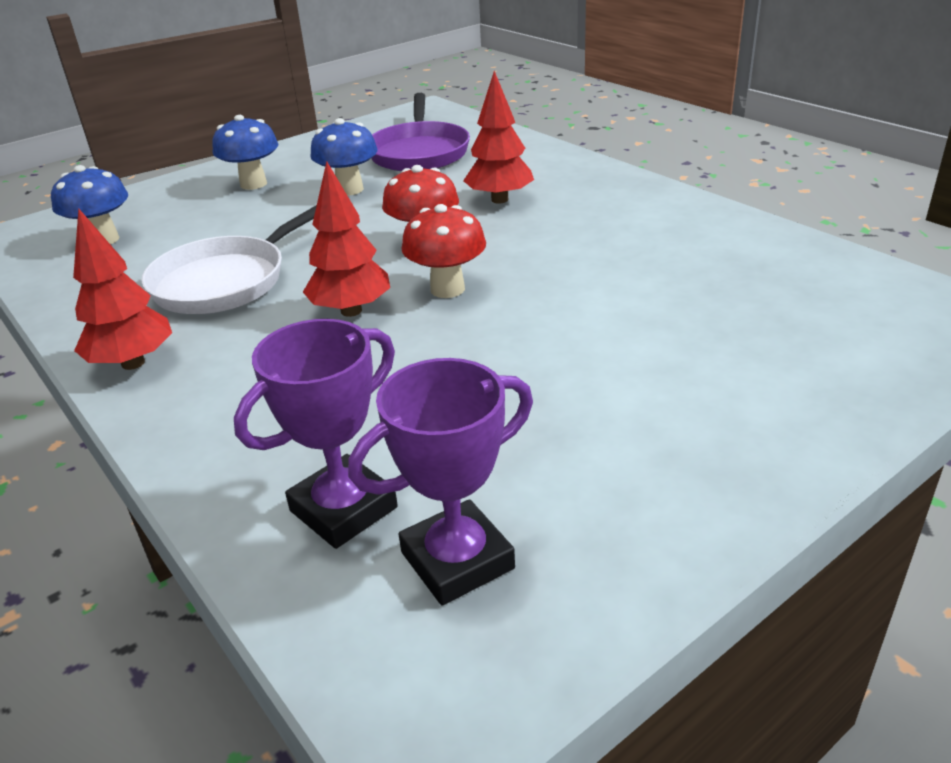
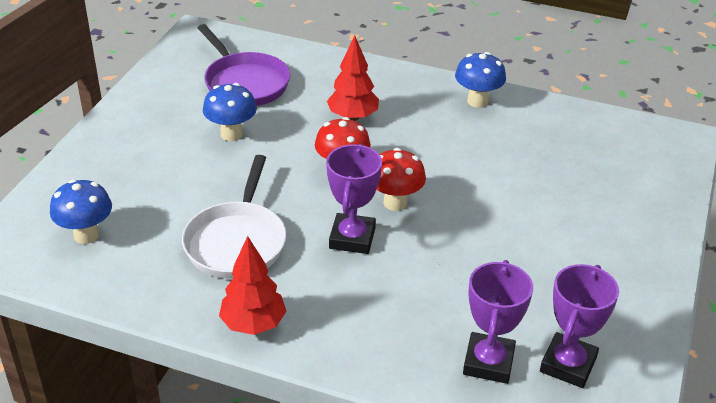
camera: 35 degrees left, 5 degrees up
(253, 184) = (144, 147): blue mushroom -> blue mushroom (477, 101)
(351, 311) = (352, 238): red tree -> purple trophy

